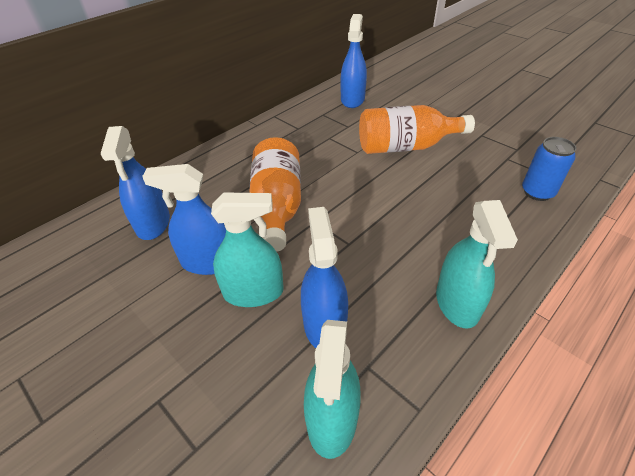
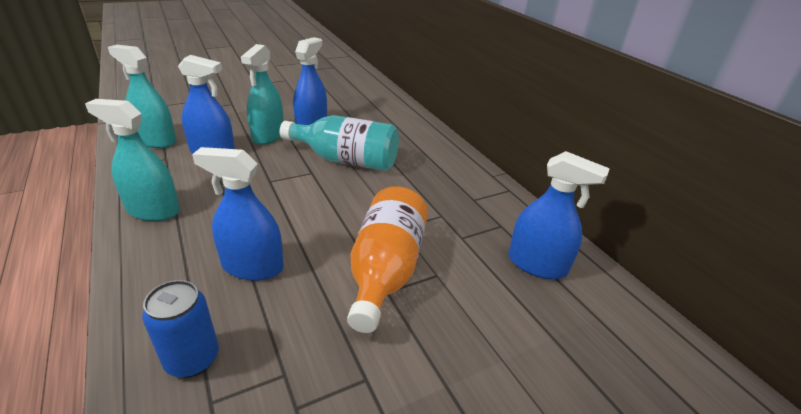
camera: 105 degrees right, 10 degrees down
(153, 223) = (369, 114): blue spray bottle -> blue spray bottle (252, 266)
(277, 206) = (346, 160): orange bottle -> turquoise bottle

